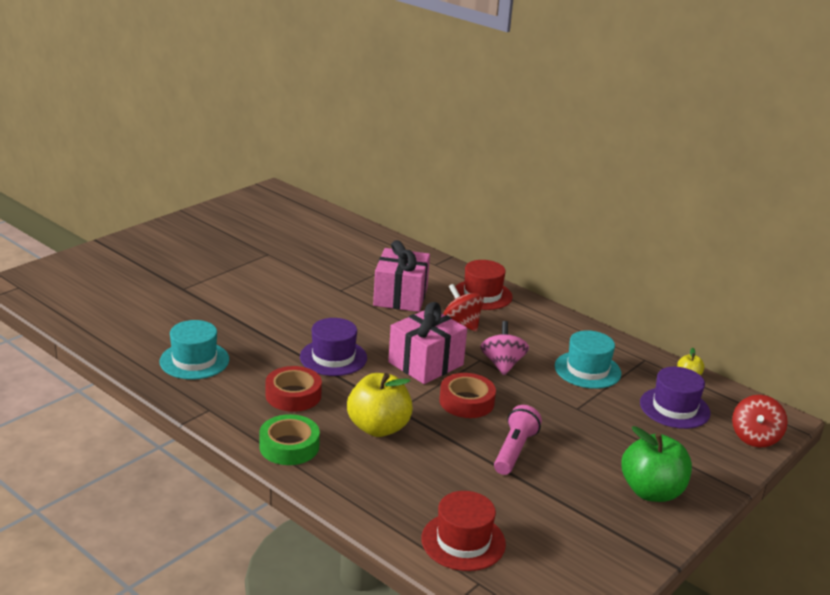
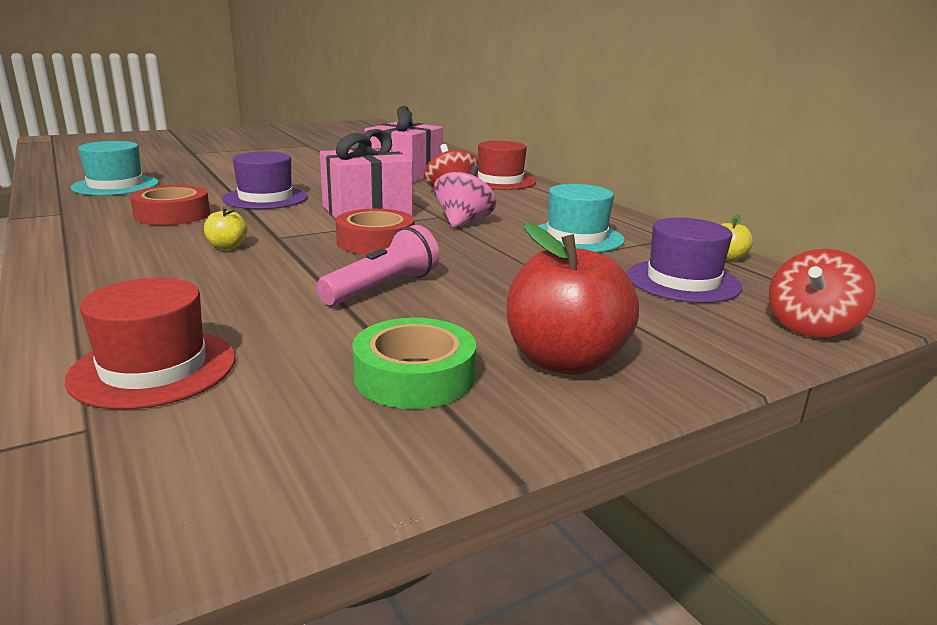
camera: 20 degrees right, 5 degrees down
(289, 446) = (90, 247): green tape -> green tape (414, 376)
(378, 428) = (227, 247): yellow apple -> yellow apple, size x0.45
(651, 491) = (564, 361): green apple -> red apple

